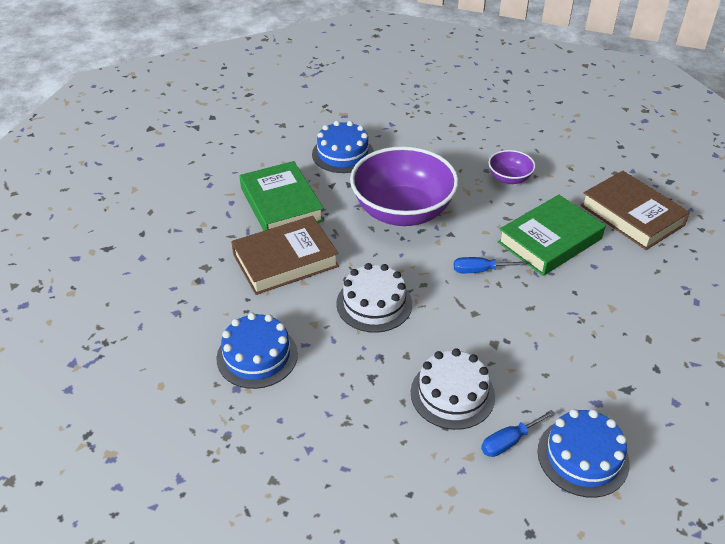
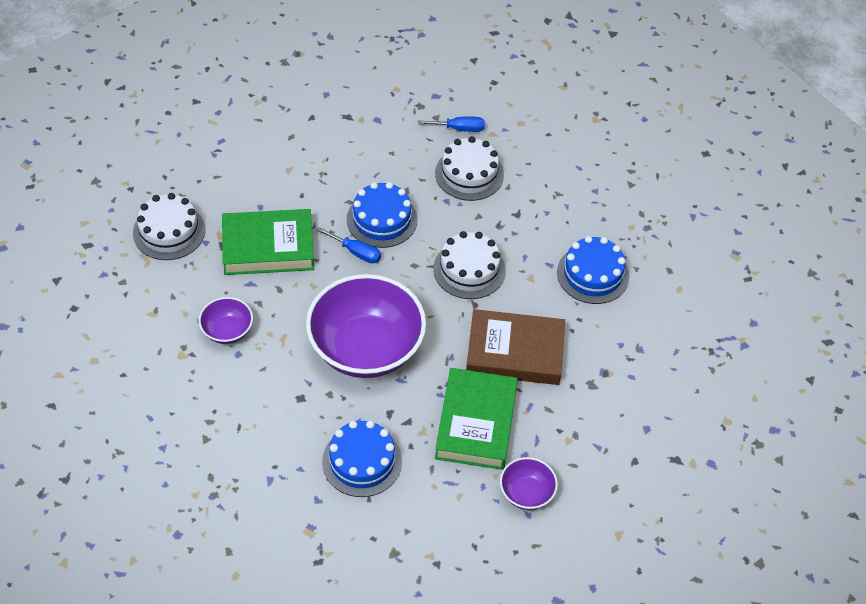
camera: 150 degrees left, 10 degrees up
(215, 183) = (526, 493): none -> purple bowl
(583, 457) = (422, 98): blue cake -> blue cake (382, 219)
(632, 215) = (169, 231): brown book -> white cake

